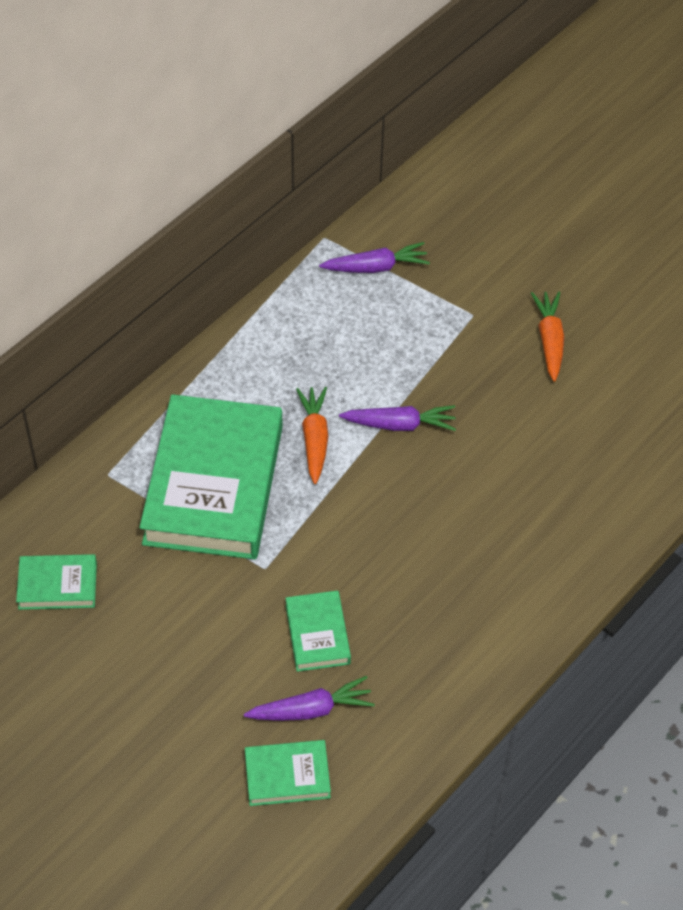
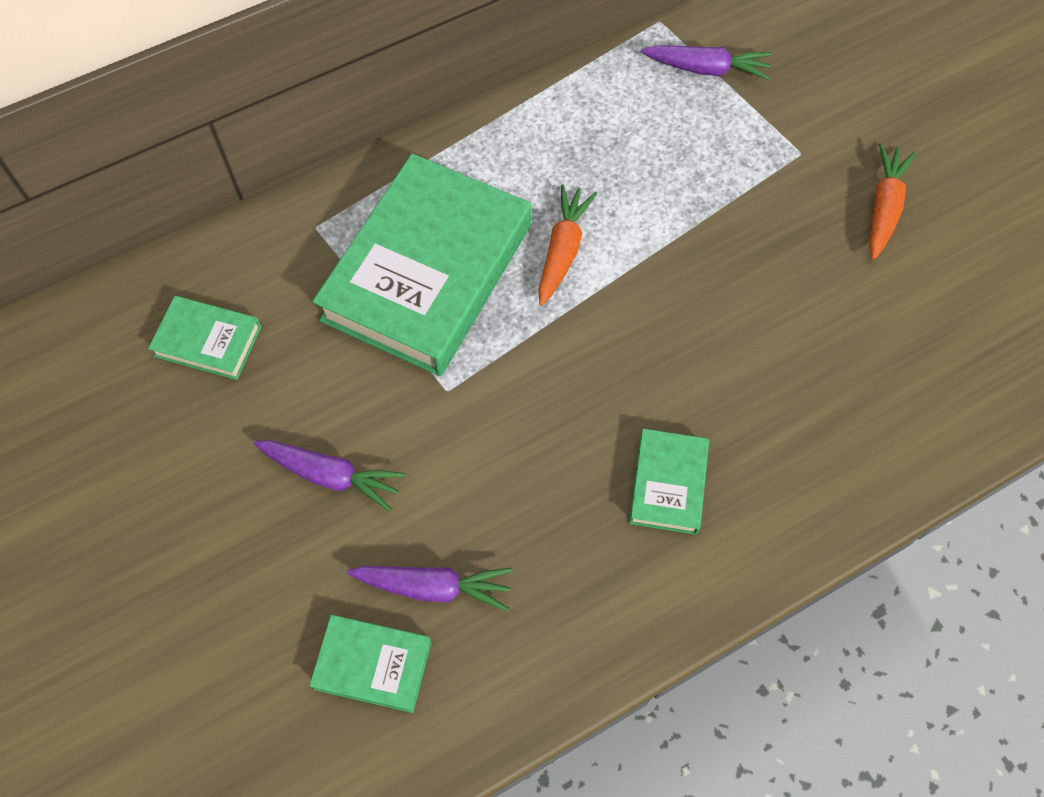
camera: 20 degrees right, 10 degrees up
(317, 634) = (477, 492): green book -> green book (668, 484)
(399, 425) = (668, 261): purple carrot -> purple carrot (331, 476)

